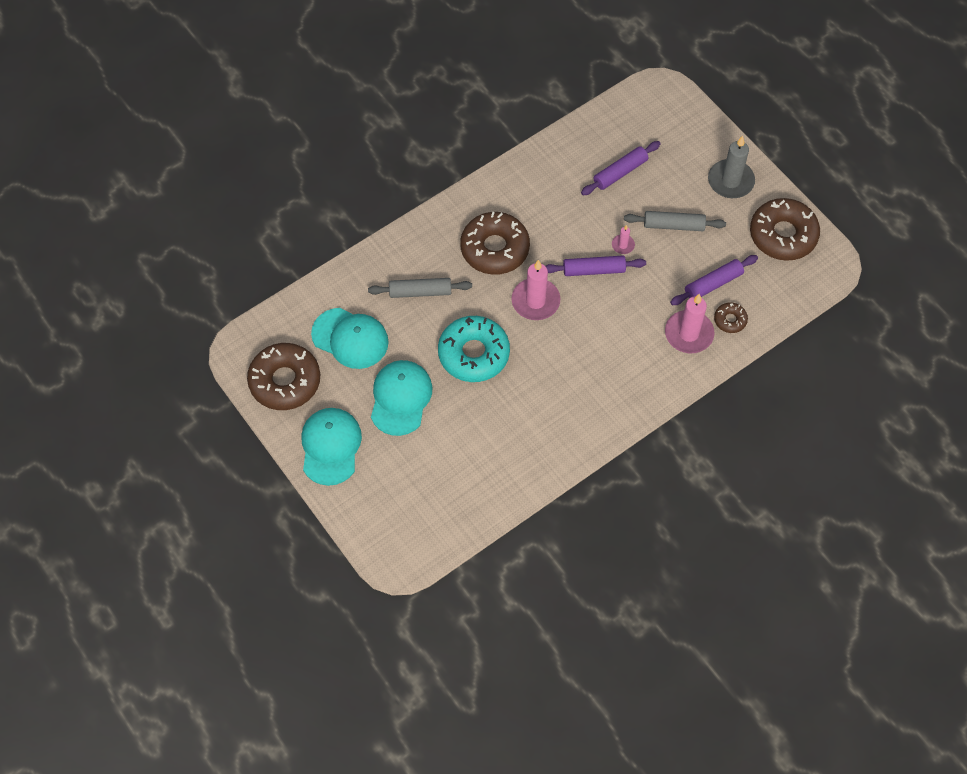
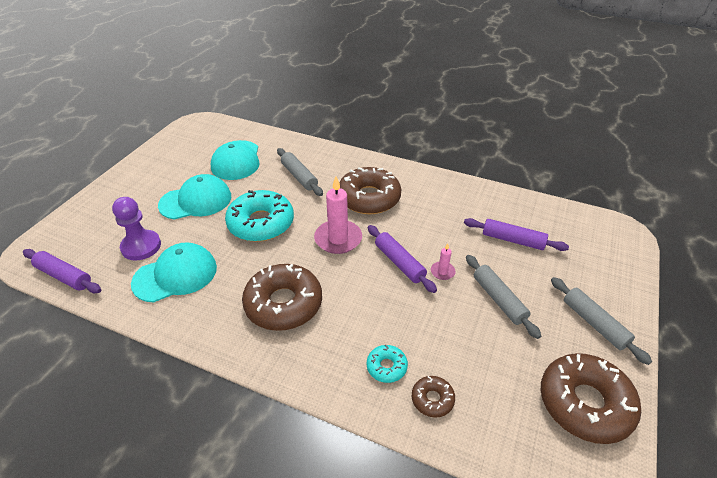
camera: 60 degrees right, 20 degrees down
(285, 381) = (183, 146): brown donut -> brown donut (283, 304)
(330, 446) = (135, 183): turquoise cap -> turquoise cap (175, 275)
(444, 464) = (141, 246): none -> purple pawn
(689, 333) = (386, 367): pink candle -> turquoise donut
(713, 284) = (463, 362): purple rolling pin -> purple rolling pin (64, 276)
(730, 181) = (594, 323): grey candle -> grey rolling pin

